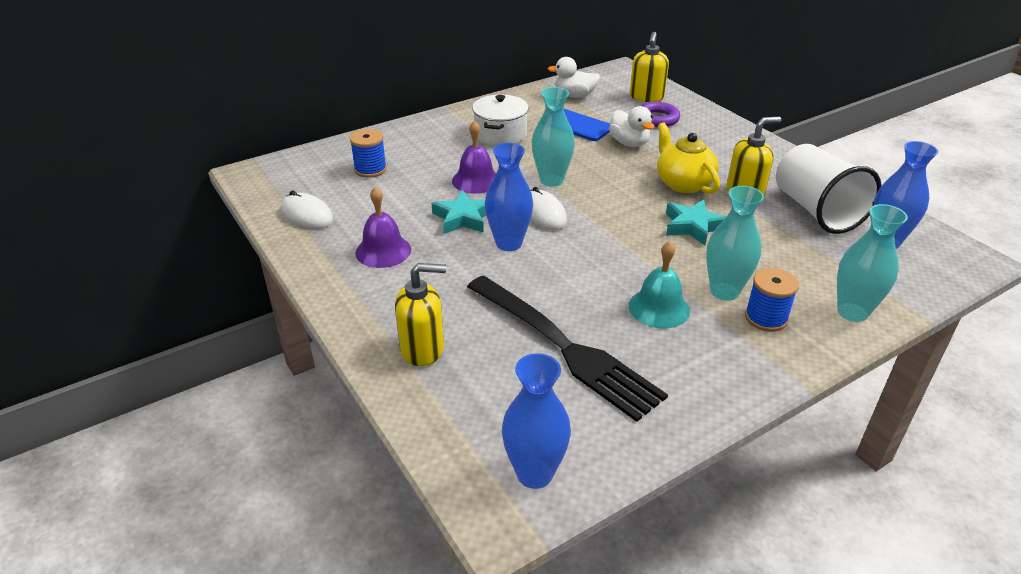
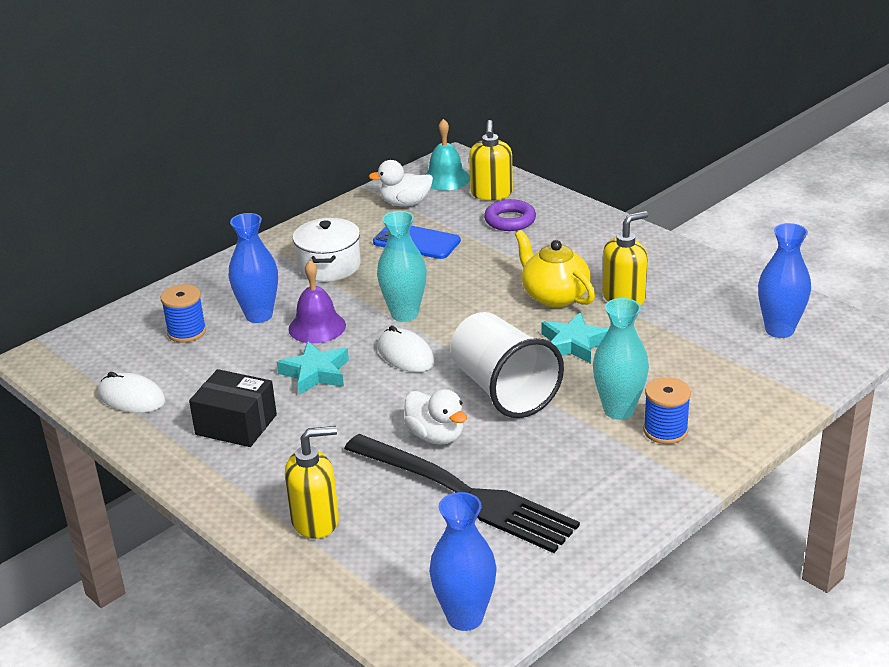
camera: 10 degrees left, 5 degrees down
(383, 251) = (236, 424): purple bell -> black box
(509, 243) = (375, 394): blue vase -> blue vase (259, 315)
(629, 143) = (483, 256): white duck -> white duck (436, 436)
(659, 308) = (554, 438): turquoise bell -> turquoise bell (446, 179)
(816, 210) = (703, 306): white cup -> white cup (503, 390)
(852, 312) = (751, 410): turquoise vase -> none

